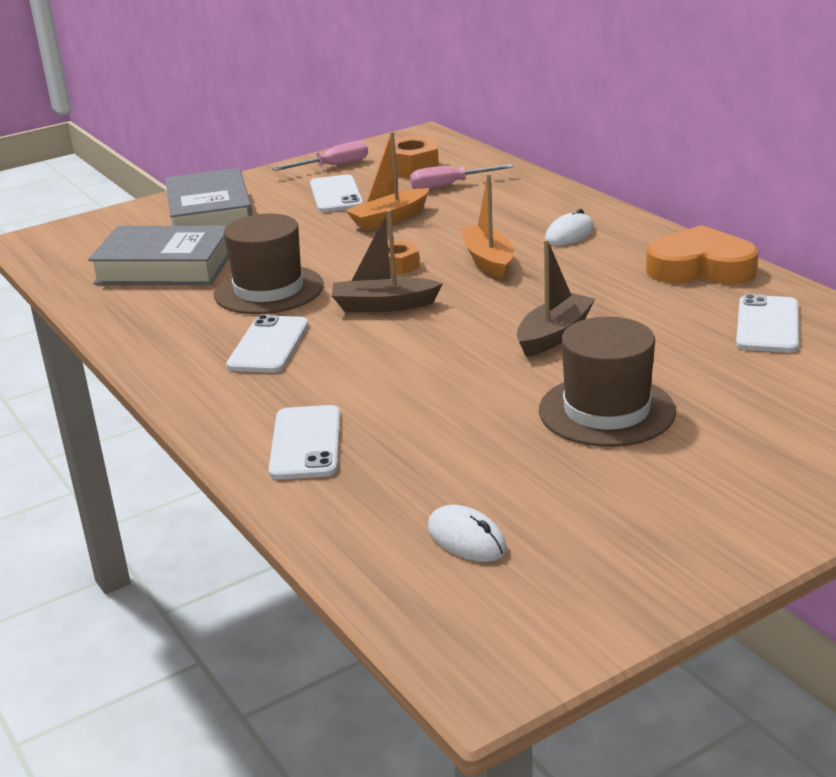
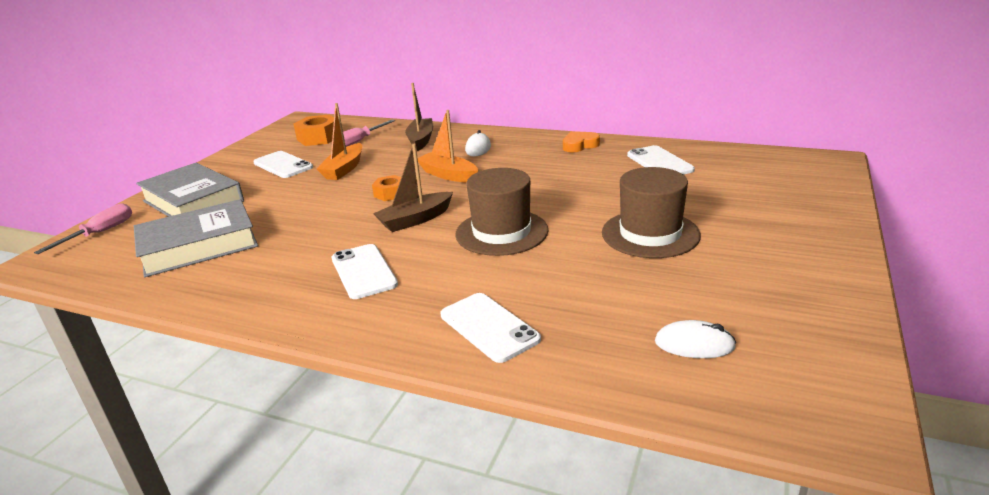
camera: 35 degrees left, 0 degrees up
(269, 290) = (312, 236): brown hat -> brown hat (501, 232)
(333, 166) = (257, 150): pink screwdriver -> pink screwdriver (100, 233)
(554, 335) = (553, 203): brown boat -> brown boat (421, 140)
(700, 268) = (579, 145): orange heart -> orange heart, size x0.57

